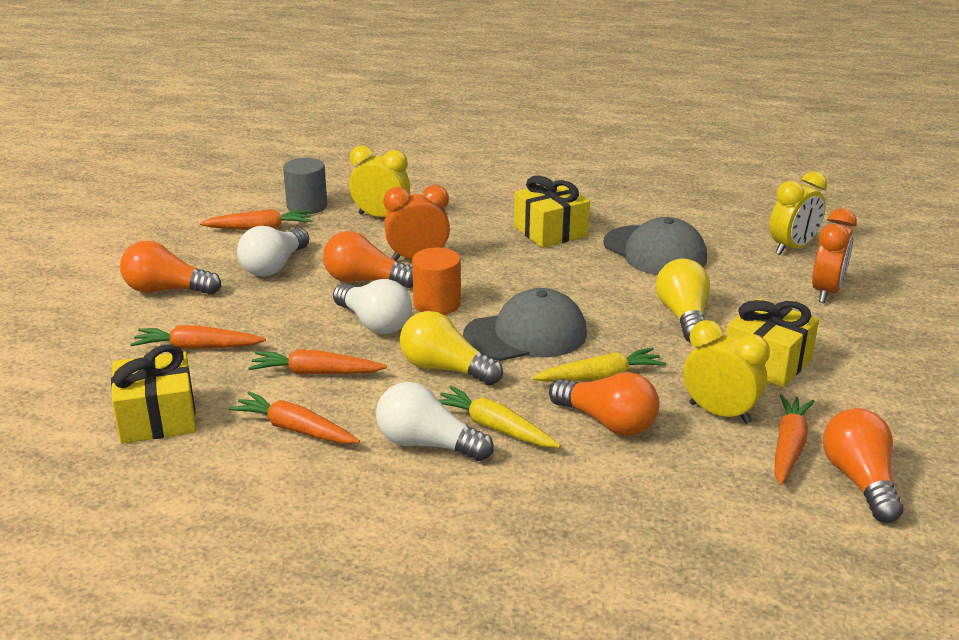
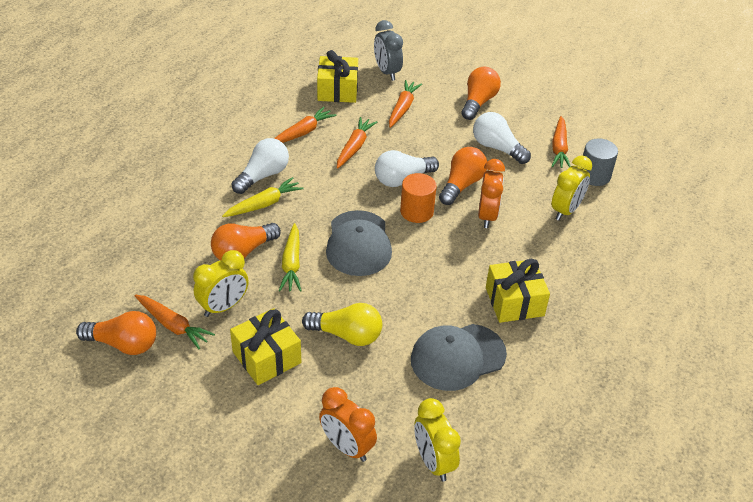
camera: 105 degrees right, 15 degrees up
(91, 378) = (387, 72): none -> grey clock
(445, 369) = (334, 198): yellow light bulb -> none

